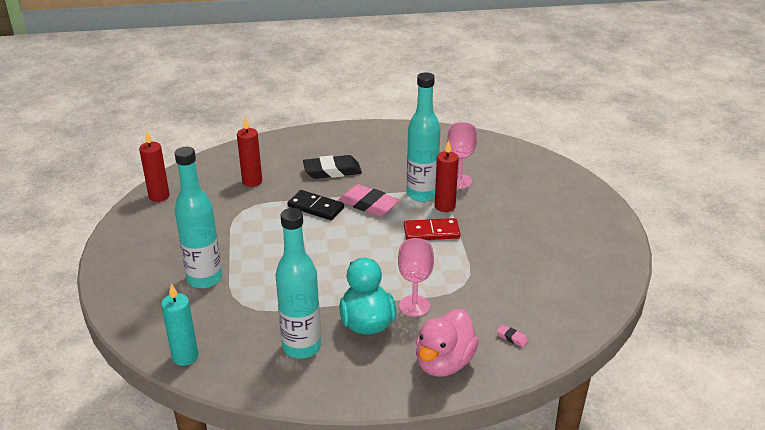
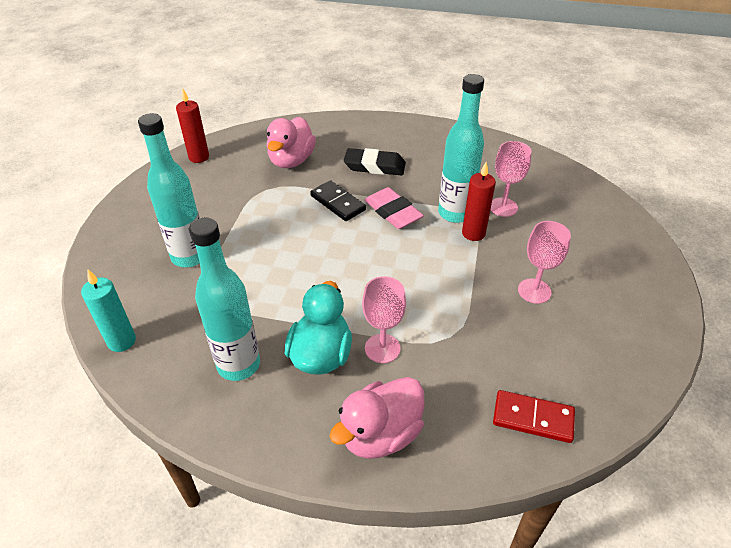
camera: 20 degrees right, 10 degrees up
(252, 181) = (291, 161): red candle -> pink duck
(431, 232) = (444, 261): red domino -> red domino (533, 418)
(512, 338) = (475, 425): pink eraser -> none
(513, 237) = (534, 291): none -> pink goblet

